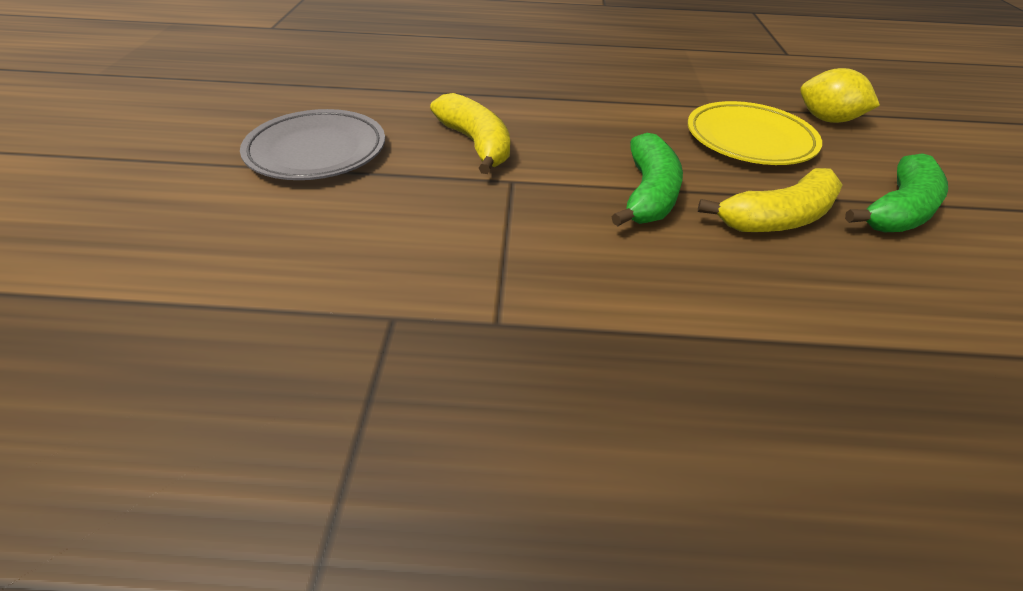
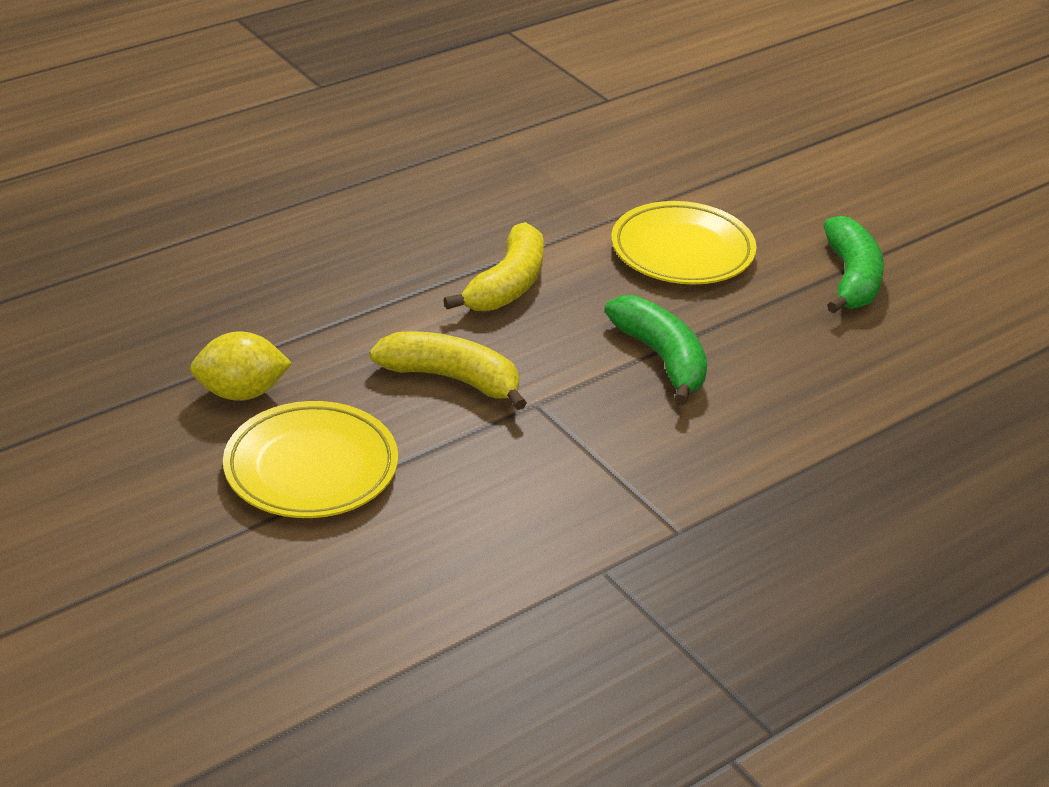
camera: 40 degrees left, 5 degrees down
(317, 151) = (311, 468): grey plate -> yellow plate
(778, 218) = (777, 332): yellow banana -> yellow banana (507, 285)
(827, 120) = (723, 191): yellow lemon -> yellow lemon (242, 393)

